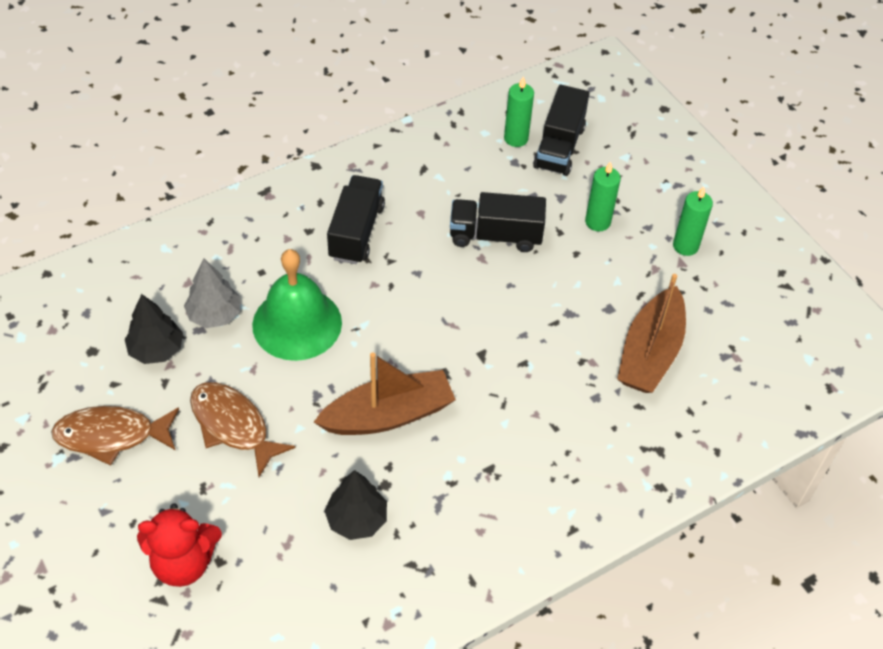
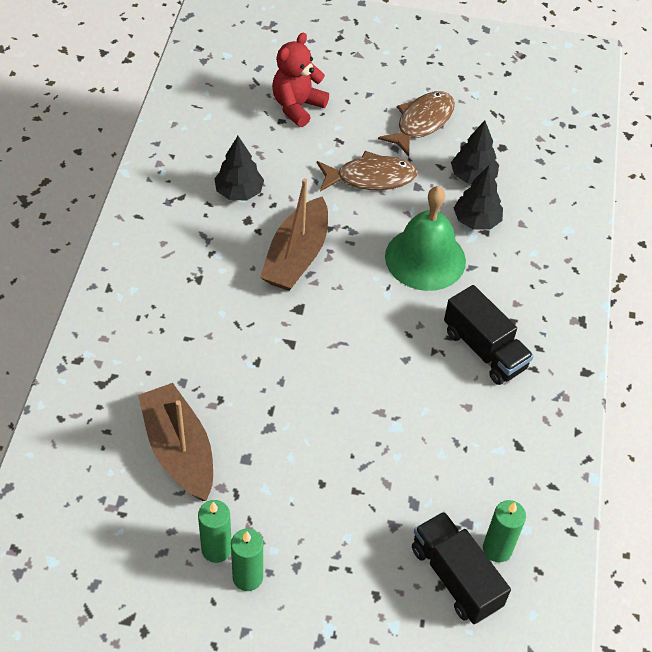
camera: 130 degrees right, 0 degrees up
(214, 315) = (476, 221): grey tree -> black tree
(495, 236) = (394, 440): black truck -> none
(597, 222) = (339, 530): green candle -> green candle (216, 549)

